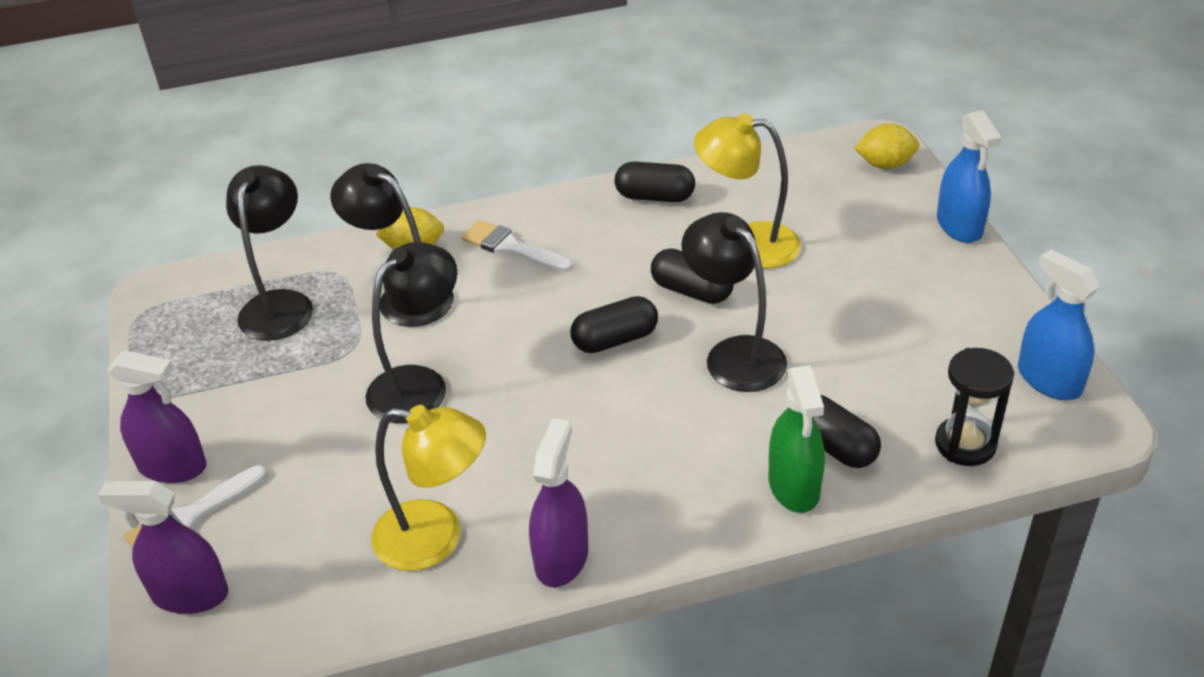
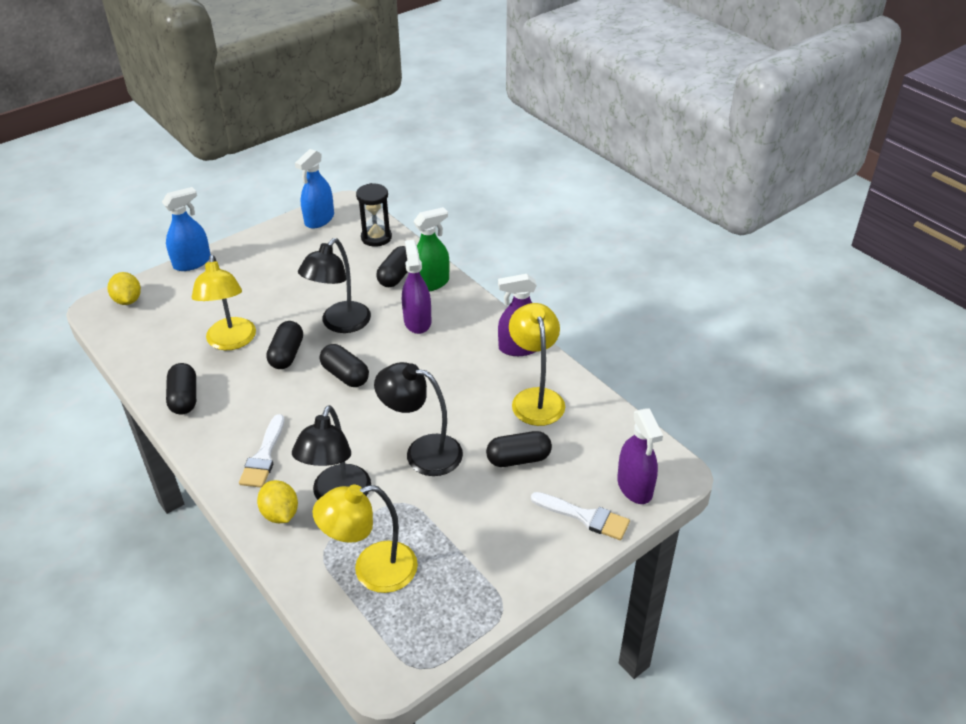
camera: 115 degrees left, 0 degrees up
(172, 466) = (554, 549): purple spray bottle -> purple spray bottle (417, 321)
(280, 304) = (372, 570): black lamp -> yellow lamp
(336, 479) = (518, 459): none -> black capsule

